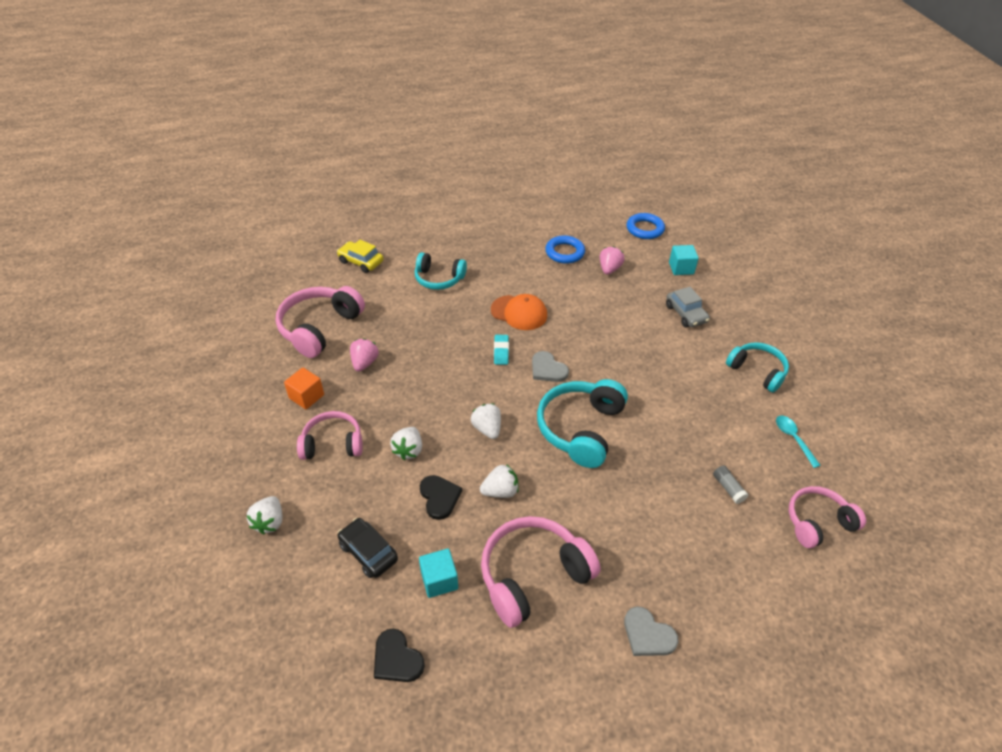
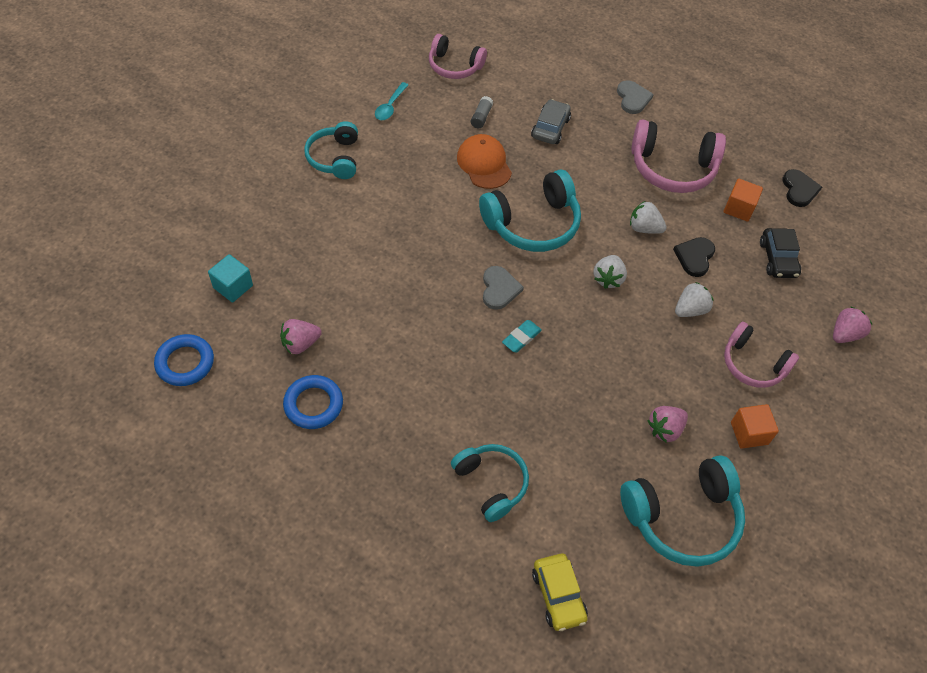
camera: 140 degrees left, 10 degrees up
(269, 522) = (844, 334): white strawberry -> pink strawberry
(319, 328) = (682, 517): pink headphones -> turquoise headphones
(439, 580) = (739, 208): turquoise cube -> orange cube
(519, 313) = (456, 366): orange cap -> orange cap (484, 164)
(686, 314) = (308, 241): grey car -> grey car (550, 128)

